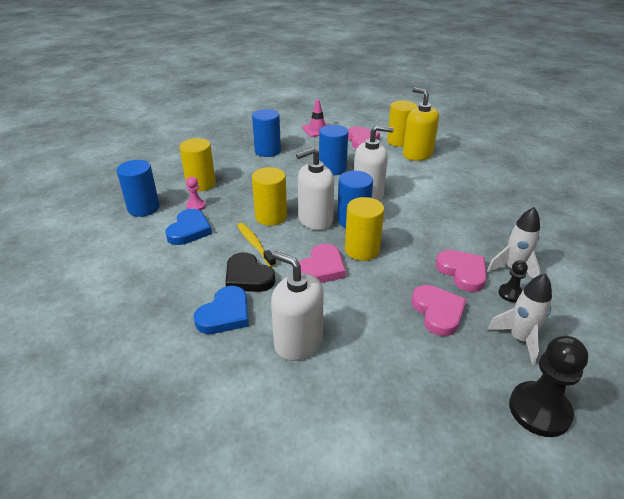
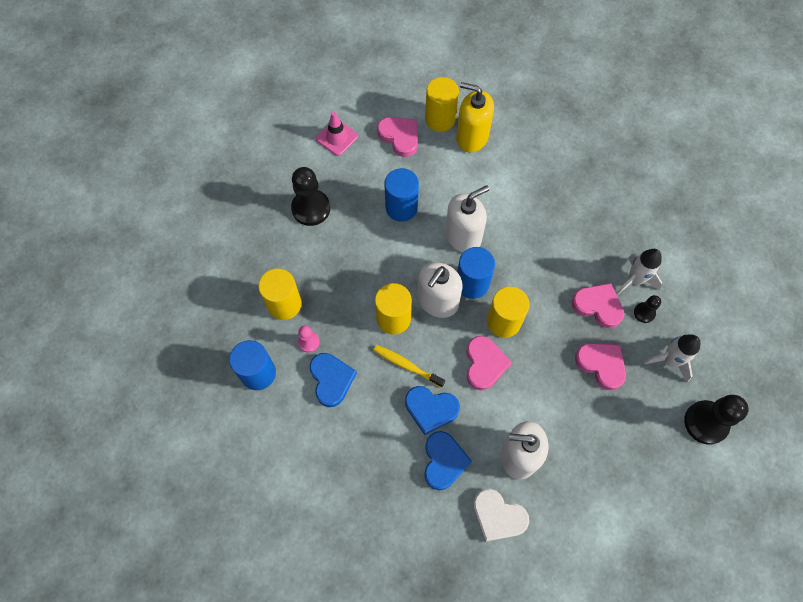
camera: 30 degrees left, 30 degrees up
(235, 379) = (498, 516): none -> white heart
(248, 277) = (431, 409): black heart -> blue heart
(267, 151) = (311, 208): blue cylinder -> black pawn

